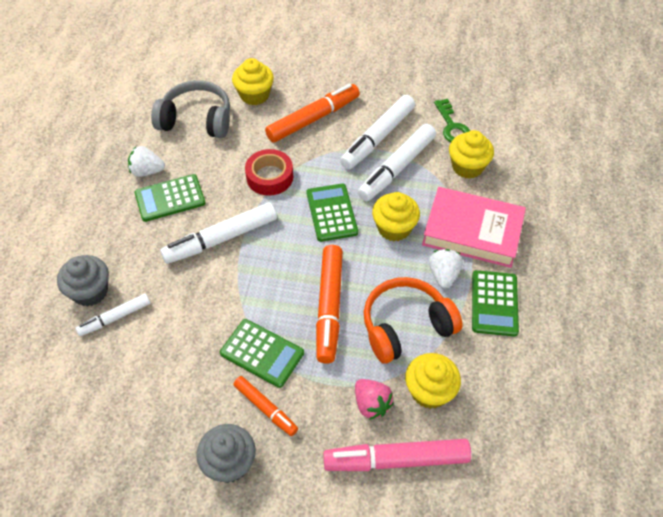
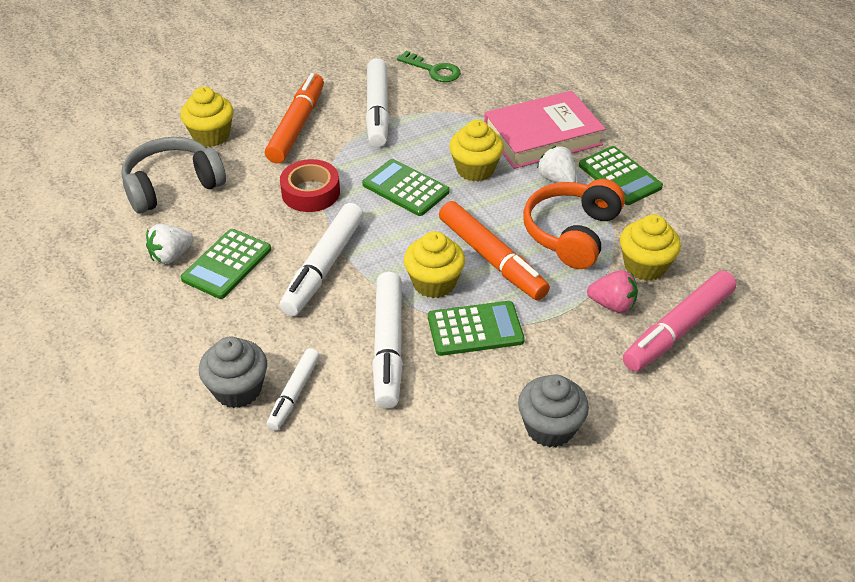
camera: 40 degrees left, 10 degrees down
(265, 408) = (530, 367): orange marker -> none
(396, 168) = (422, 124): white marker -> white marker (388, 346)
(467, 167) = (482, 93): yellow cupcake -> yellow cupcake (434, 283)

